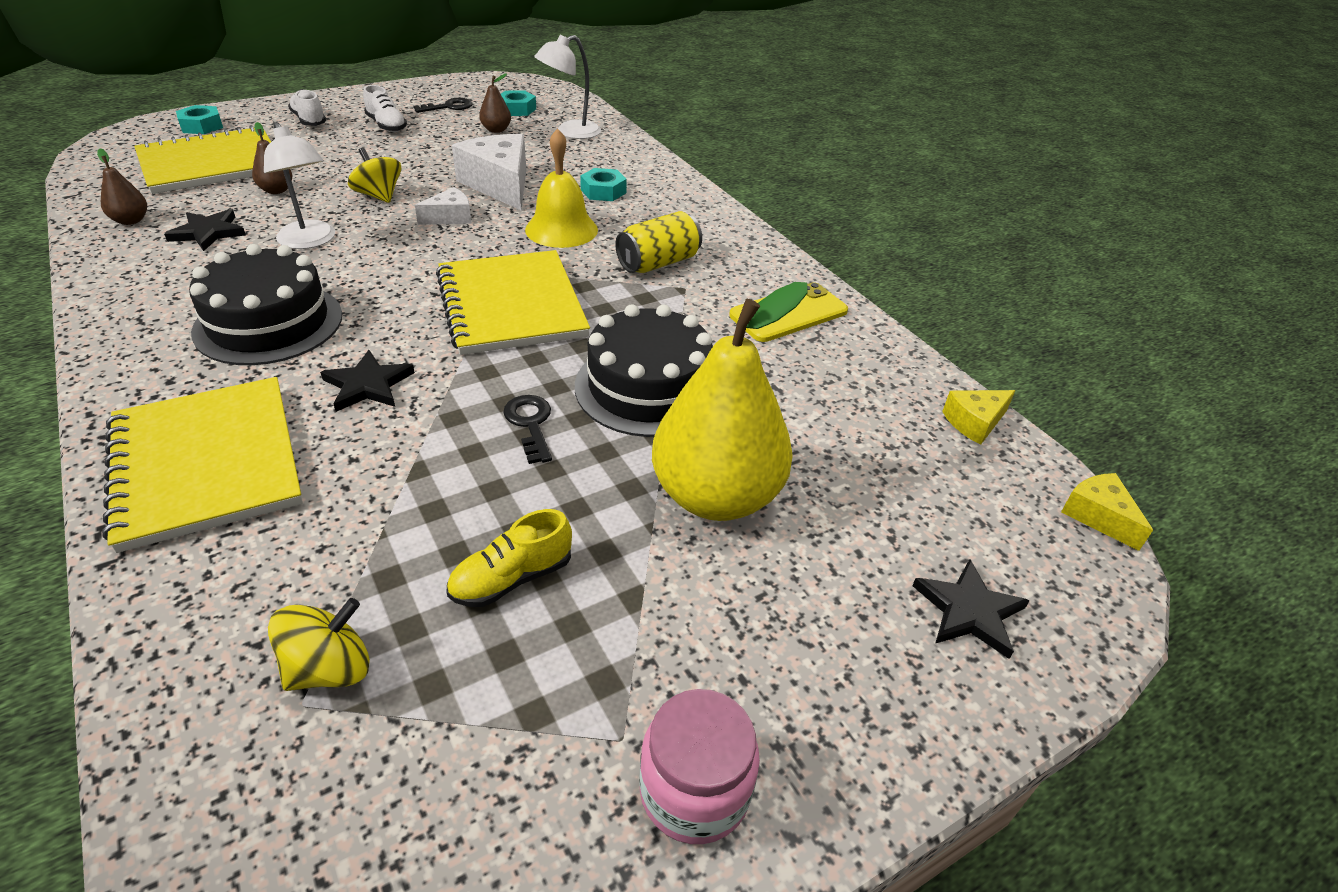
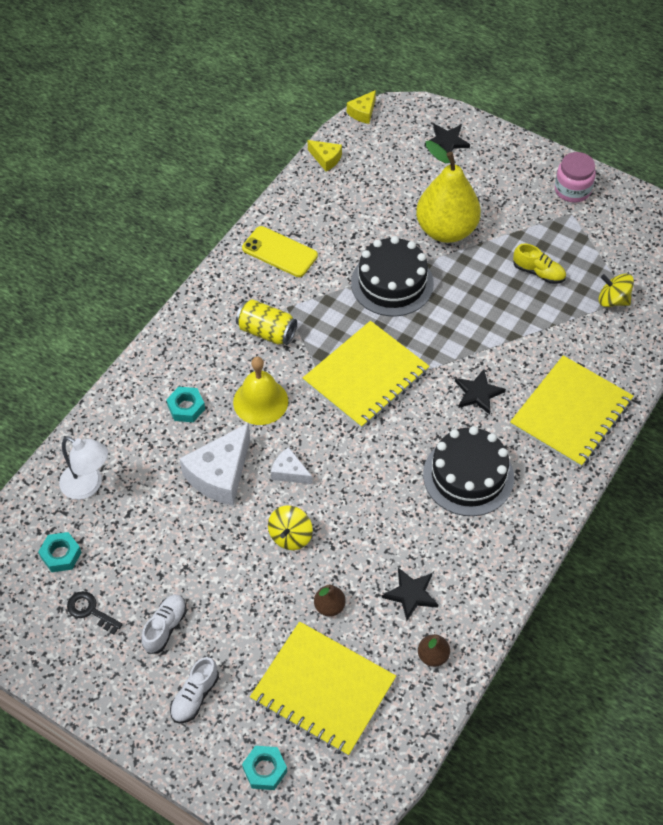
camera: 115 degrees left, 15 degrees up
(310, 241) = (377, 527): white lamp -> none
(496, 130) = (119, 540): brown pear -> none
(530, 424) = (453, 313): black key -> none

